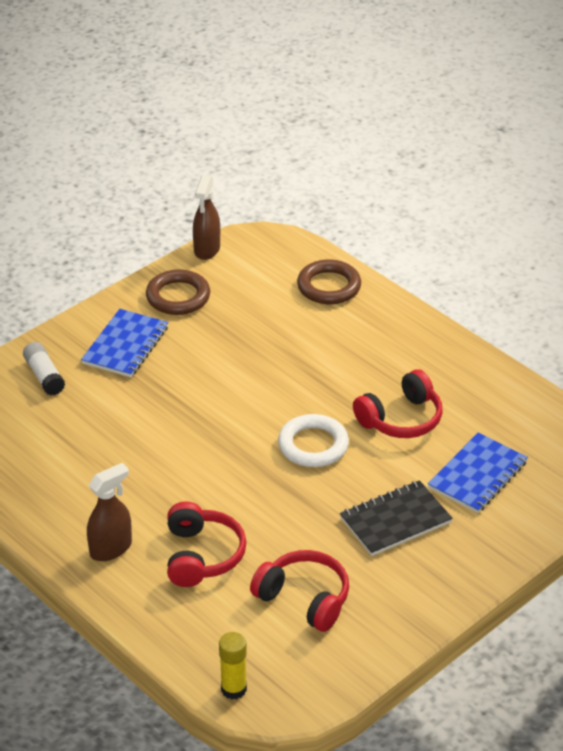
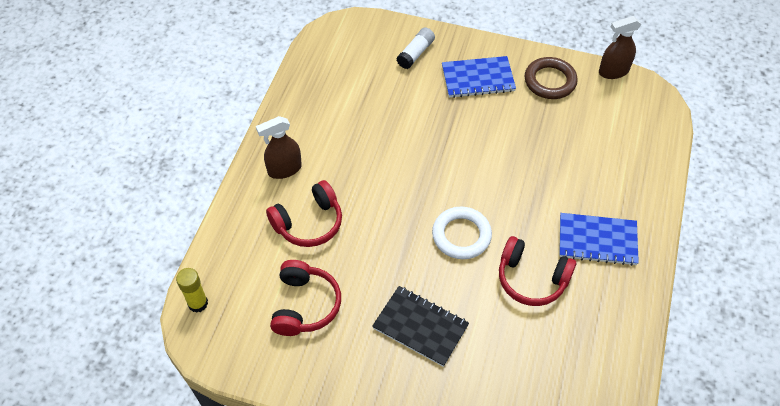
camera: 60 degrees right, 15 degrees up
(111, 548) = (284, 169): brown spray bottle -> brown spray bottle turned 135 degrees clockwise
(329, 286) = (639, 162): brown ring -> none
(477, 475) = (508, 362): blue notebook -> blue notebook (597, 240)

